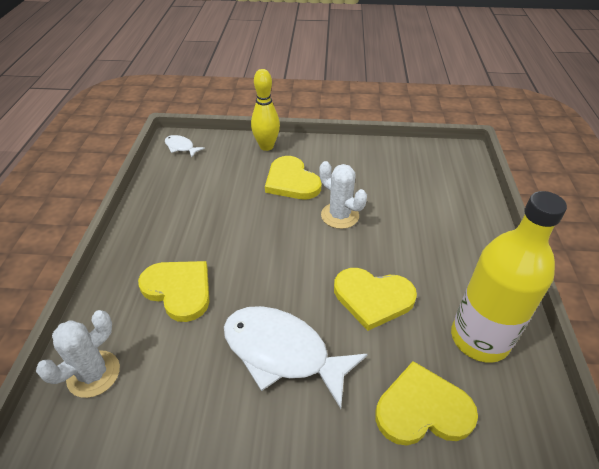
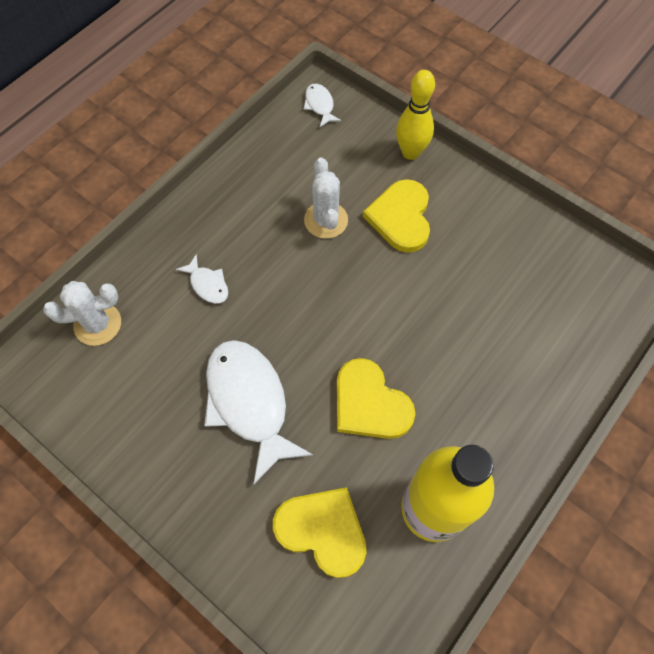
camera: 35 degrees right, 20 degrees up
(179, 290) = (207, 284): yellow heart -> white fish
(340, 215) = (416, 291): white cactus -> white cactus (326, 220)

